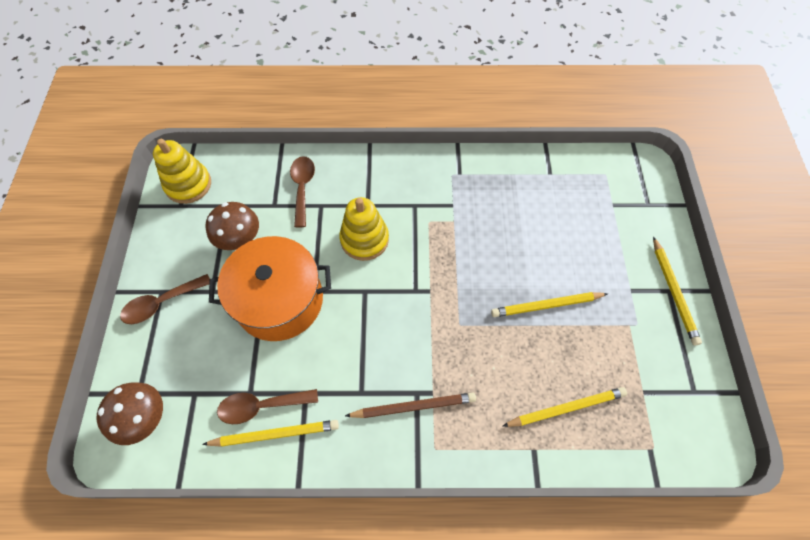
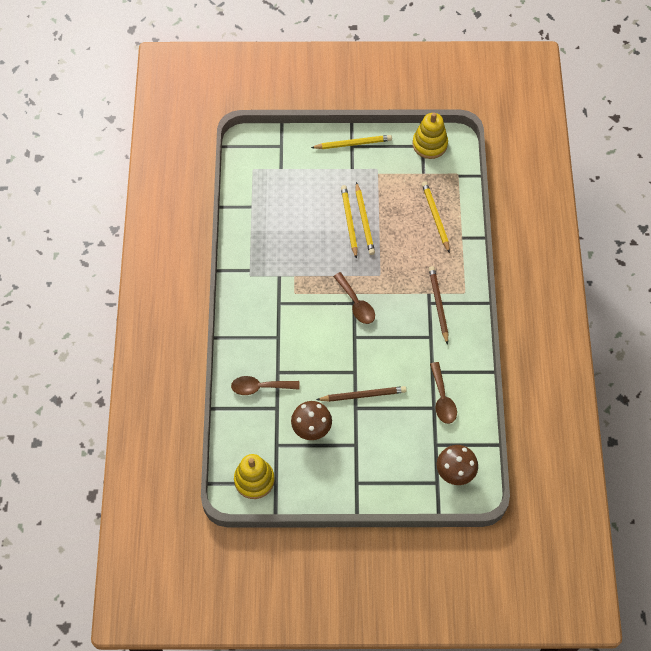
camera: 90 degrees left, 0 degrees up
(161, 303) = (366, 480): brown spoon -> brown spoon (356, 304)
(275, 434) = (460, 388): yellow pencil -> yellow pencil (349, 221)
(279, 300) = (363, 395): orange pot -> brown pencil
(364, 239) = (310, 338): yellow stacking toy -> yellow stacking toy (429, 144)

